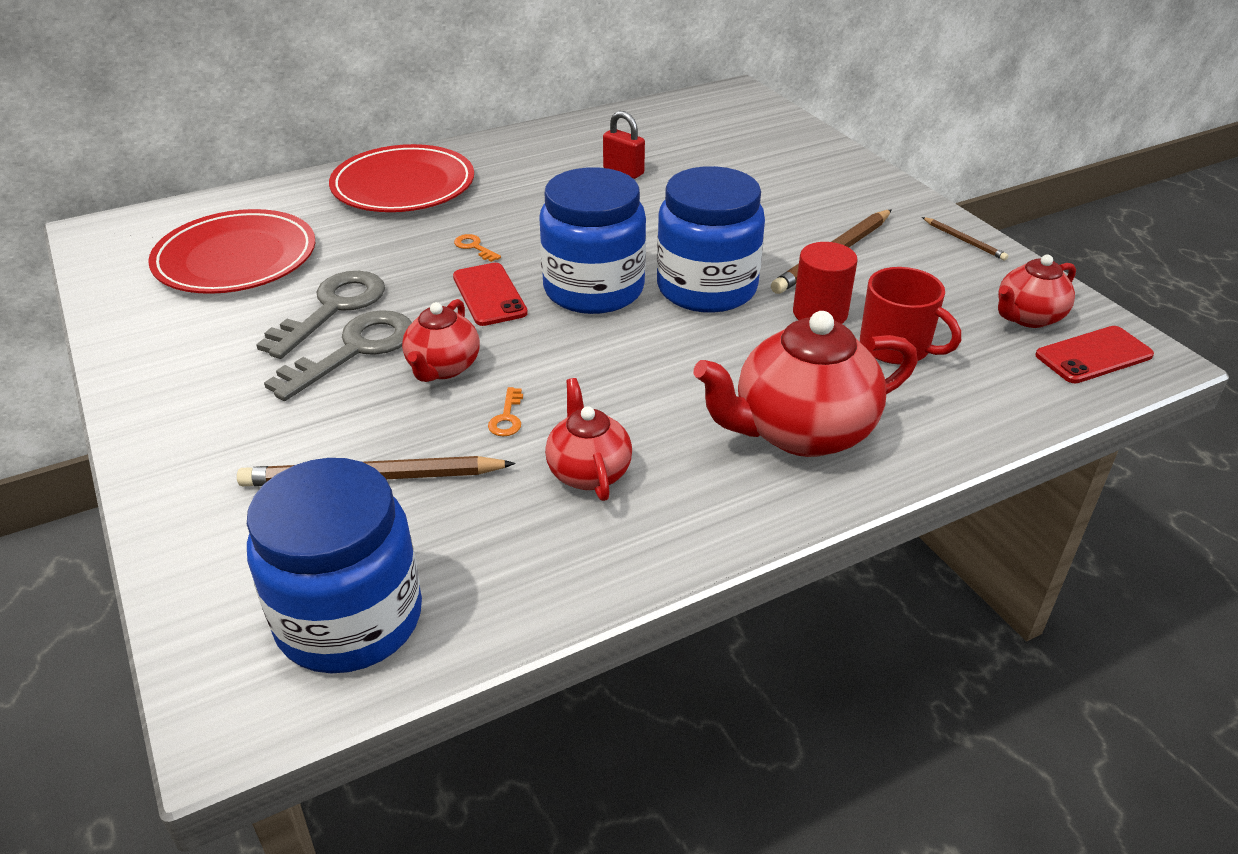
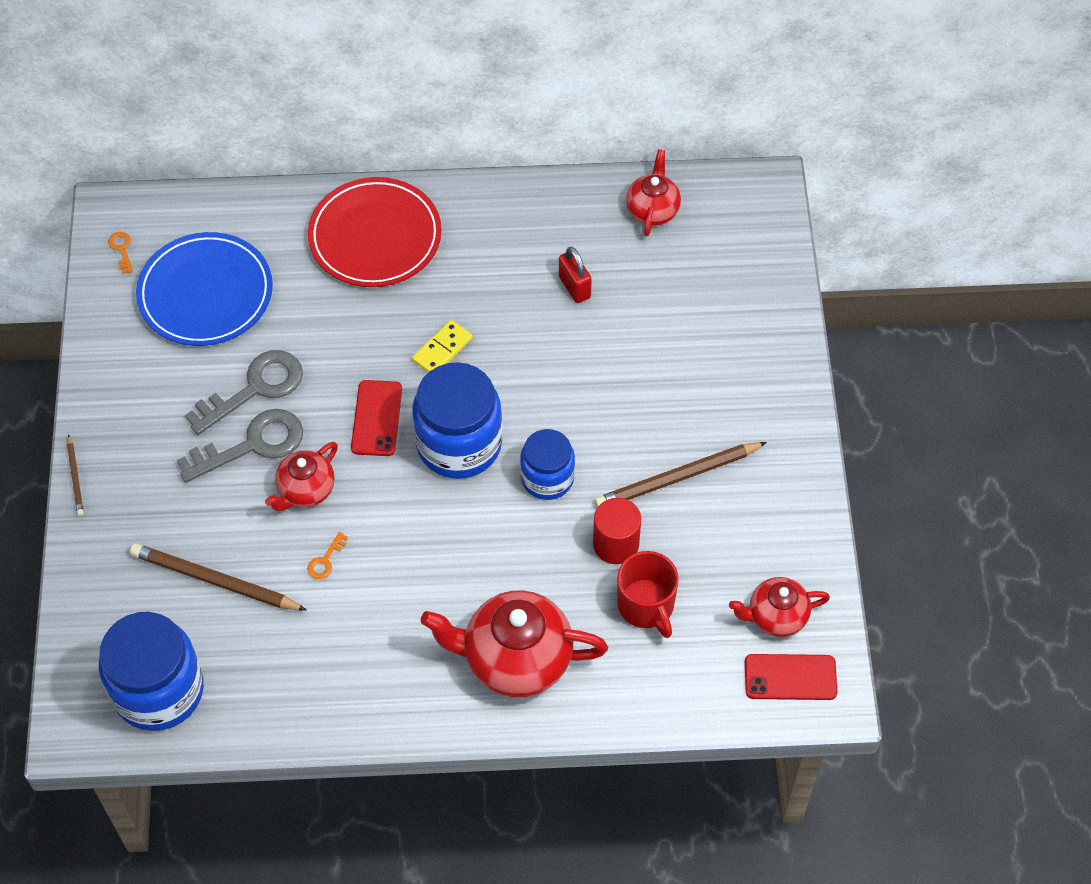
camera: 25 degrees right, 20 degrees up
(236, 258) = (205, 293): red plate -> blue plate
(474, 247) = (393, 351): orange key -> orange key (121, 249)
(525, 234) = (442, 349): none -> yellow domino
(588, 472) = (353, 634): red teapot -> red teapot (652, 210)
(706, 288) = (547, 478): blue jar -> blue jar, size x0.61
(964, 241) = (803, 504): brown pencil -> brown pencil (75, 477)

